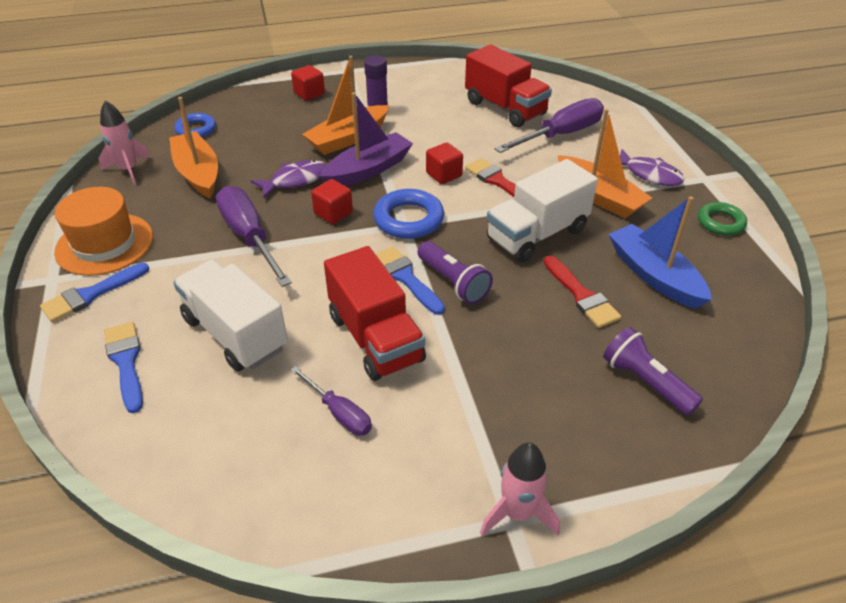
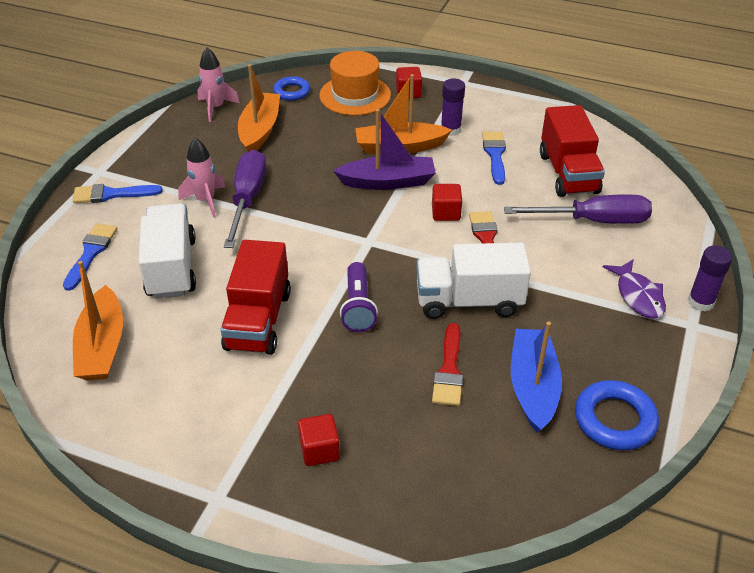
camera: 35 degrees right, 0 degrees up
(104, 244) = (151, 160): orange hat -> orange hat (355, 95)
(295, 180) = (323, 166): purple fish -> none
(333, 213) = (325, 207): red cube -> red cube (319, 450)
(339, 413) = (182, 360): purple screwdriver -> none
(406, 278) = (326, 285): blue brush -> blue brush (495, 155)
(408, 219) = (377, 238): blue ring -> blue ring (614, 420)
(517, 513) = (226, 496): pink rocket -> pink rocket (206, 201)
(599, 196) = (563, 294): orange boat -> orange boat (102, 346)
(646, 382) = (423, 465): purple flashlight -> none
(692, 160) = (700, 302): none -> purple glue stick
(720, 222) = (656, 373): green ring -> none

